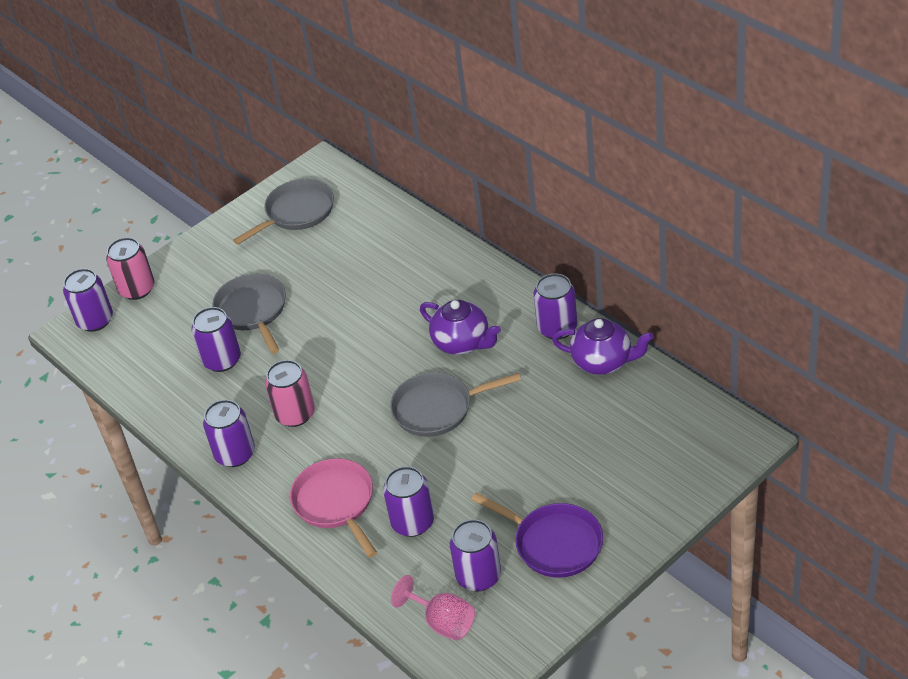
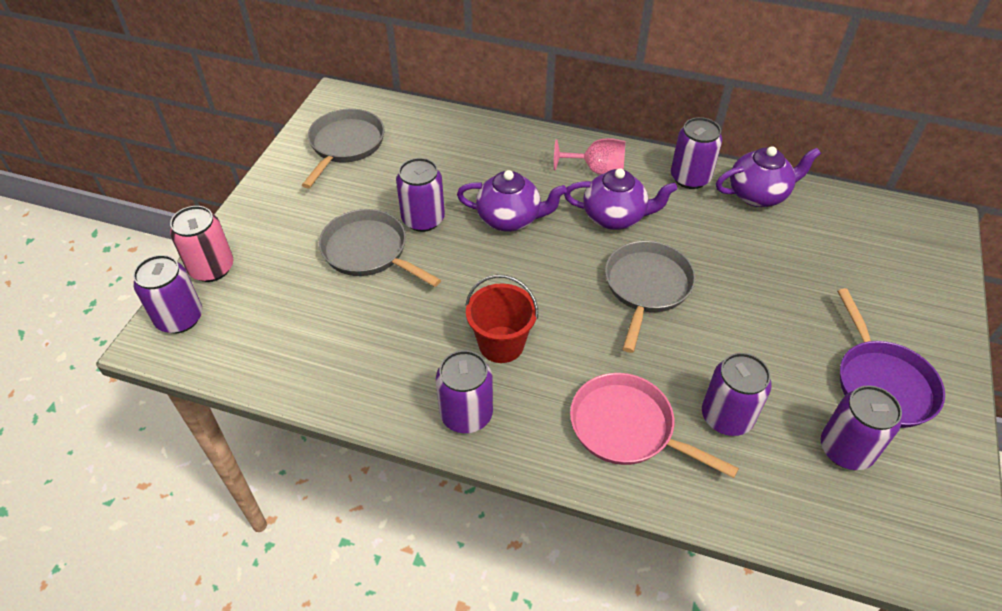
camera: 35 degrees left, 5 degrees up
(222, 360) = (371, 313): purple can -> purple can (423, 219)
(295, 414) = (501, 344): pink can -> red bucket
(377, 318) = (510, 219): none -> purple teapot
(437, 408) = (646, 287): grey pan -> grey pan turned 150 degrees clockwise
(442, 622) = (859, 520): pink goblet -> pink goblet (596, 170)
(554, 543) = (882, 383): purple pan -> purple pan turned 75 degrees clockwise

